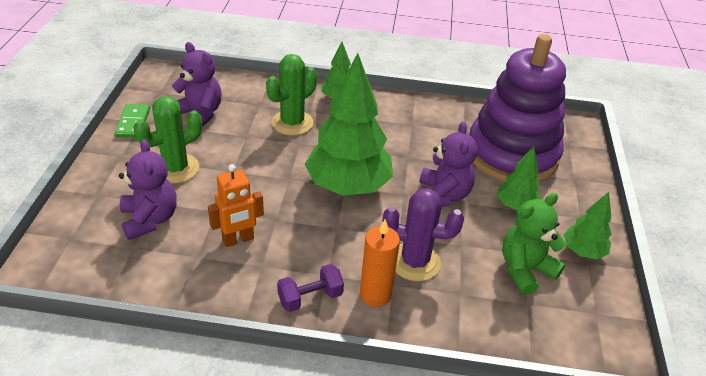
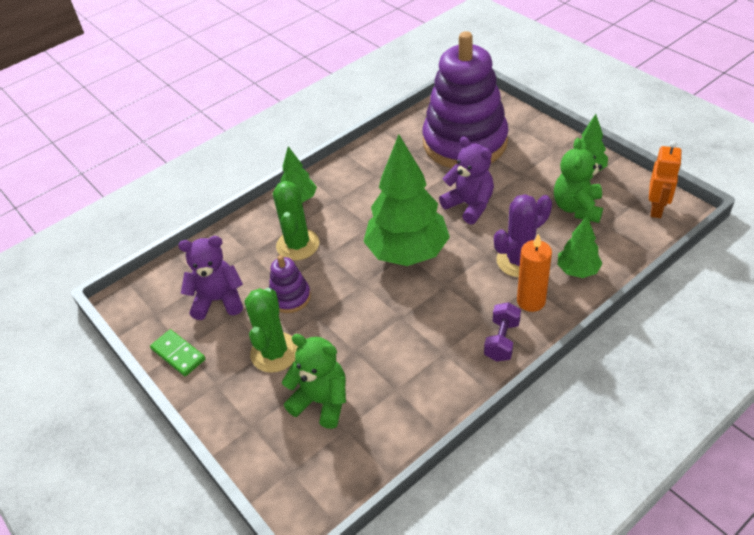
camera: 40 degrees left, 5 degrees up
(150, 219) = (322, 401): purple teddy bear -> green teddy bear
(236, 147) = (290, 297): none -> purple stacking toy
(238, 240) = (402, 353): orange robot -> orange robot (656, 209)
(515, 205) = (516, 174): green tree -> green tree (577, 270)

